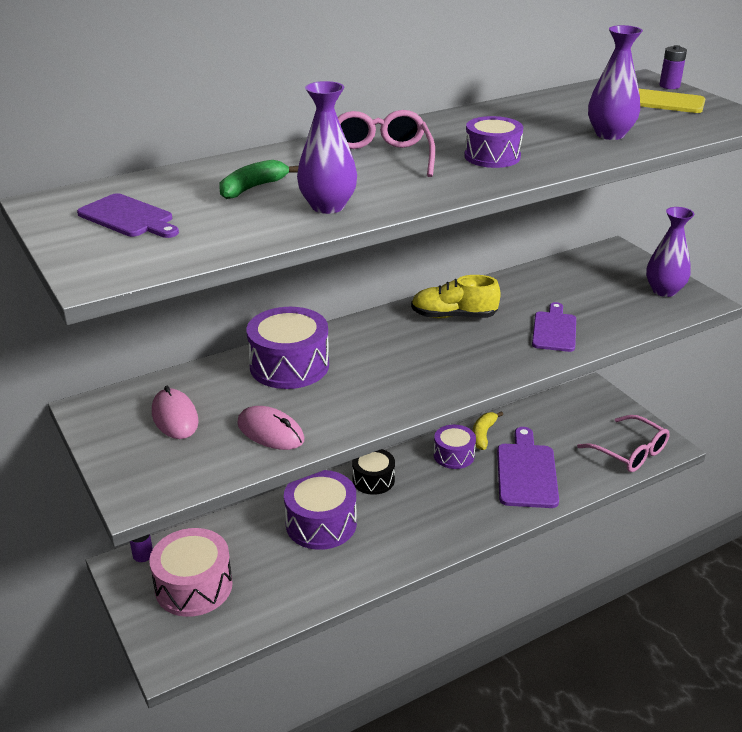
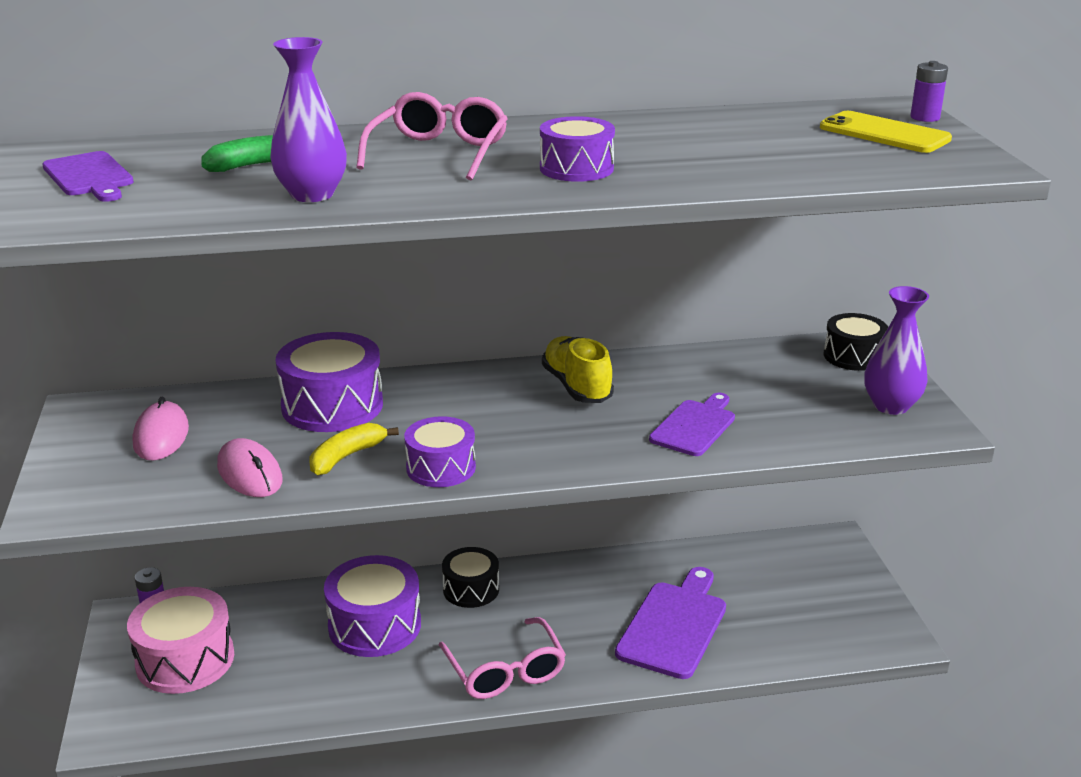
camera: 20 degrees right, 5 degrees down
(453, 316) = (577, 386): yellow shoe -> yellow shoe turned 45 degrees clockwise
(454, 455) = (591, 583): purple drum -> purple drum (441, 468)
(483, 435) = (647, 566): yellow banana -> yellow banana (347, 457)
(610, 134) = (764, 163): purple vase -> none
(615, 259) = (853, 356): none -> black drum
(630, 452) = (836, 634): pink glasses -> pink glasses (505, 671)

